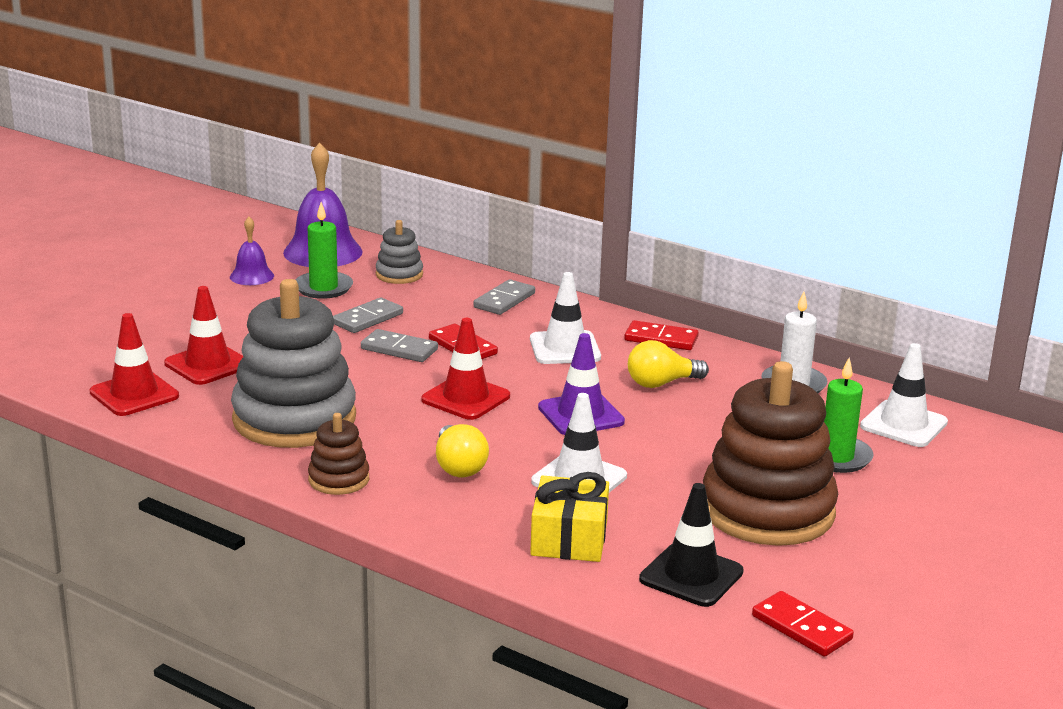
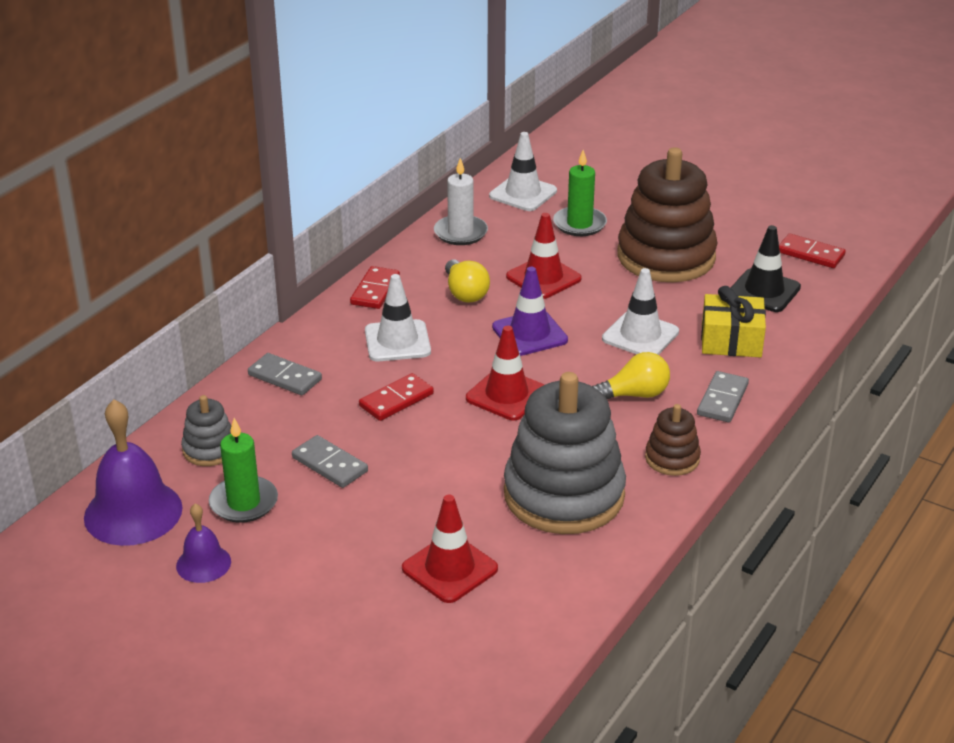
camera: 90 degrees left, 10 degrees up
(134, 394) = (527, 614): red traffic cone -> red traffic cone (543, 278)
(399, 349) = (404, 439): grey domino -> grey domino (722, 400)
(801, 628) = (810, 254): red domino -> red domino turned 75 degrees clockwise

